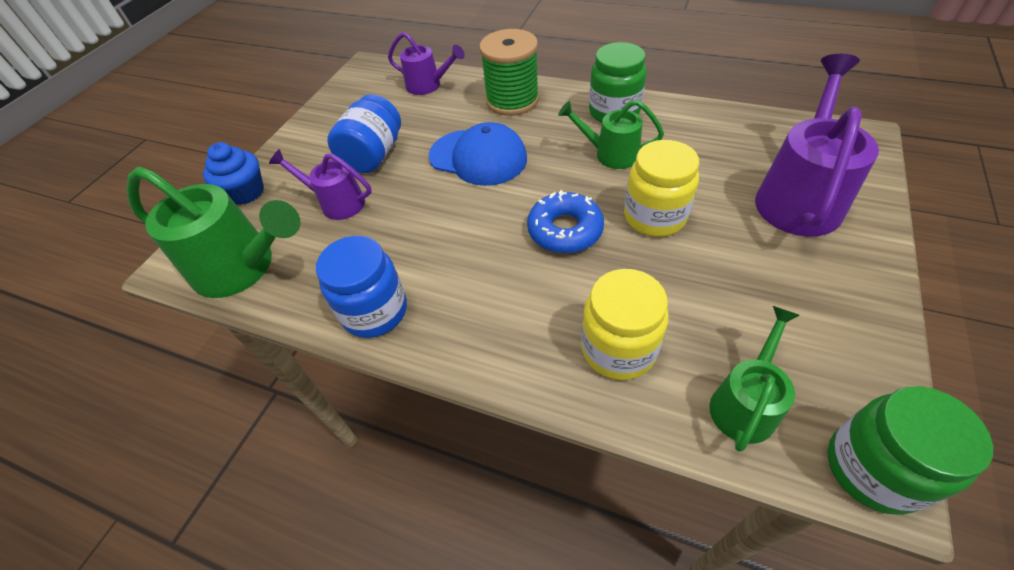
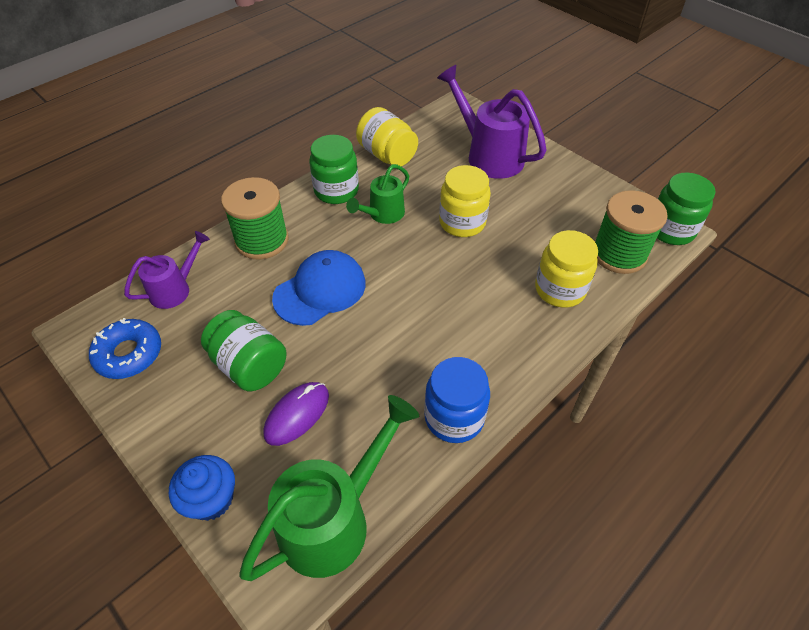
camera: 70 degrees left, 0 degrees up
(336, 203) = (297, 414): purple watering can -> purple mouse
(373, 155) = (249, 366): blue jar -> green jar
(565, 230) = (443, 272): blue donut -> blue donut (129, 354)
(703, 121) = (387, 155): none -> yellow jar
(745, 402) = (619, 254): green watering can -> green spool

